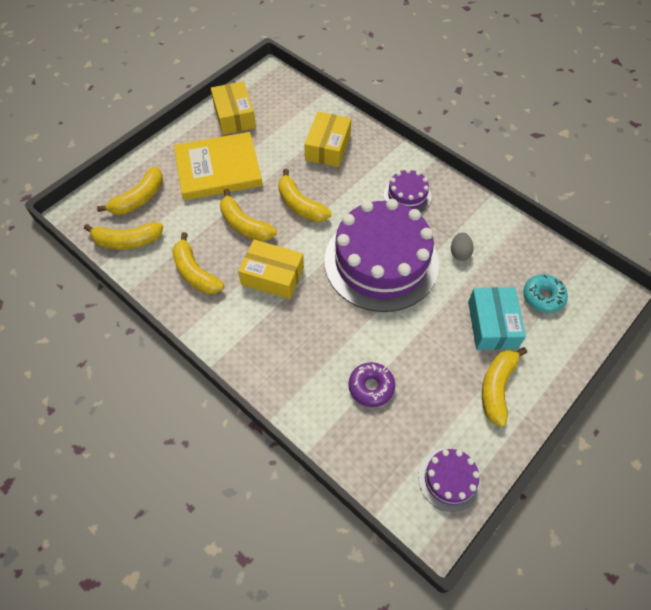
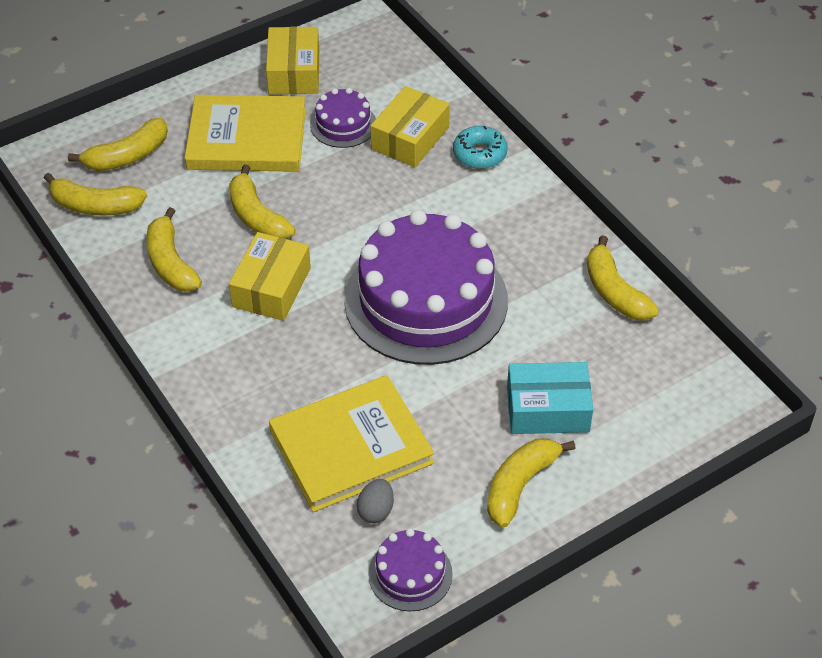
camera: 15 degrees right, 10 degrees down
(272, 276) = (271, 287): yellow box -> yellow box turned 75 degrees clockwise
(300, 205) = (342, 206): yellow banana -> yellow banana (615, 291)
(371, 387) = (351, 447): purple donut -> yellow book
(407, 196) = (497, 223): purple cake -> purple cake (343, 124)
(459, 253) = (541, 311): grey egg -> grey egg (376, 511)
(492, 324) = (548, 409): turquoise box -> turquoise box turned 75 degrees clockwise
(543, 297) = (635, 390): turquoise donut -> turquoise donut (479, 154)

